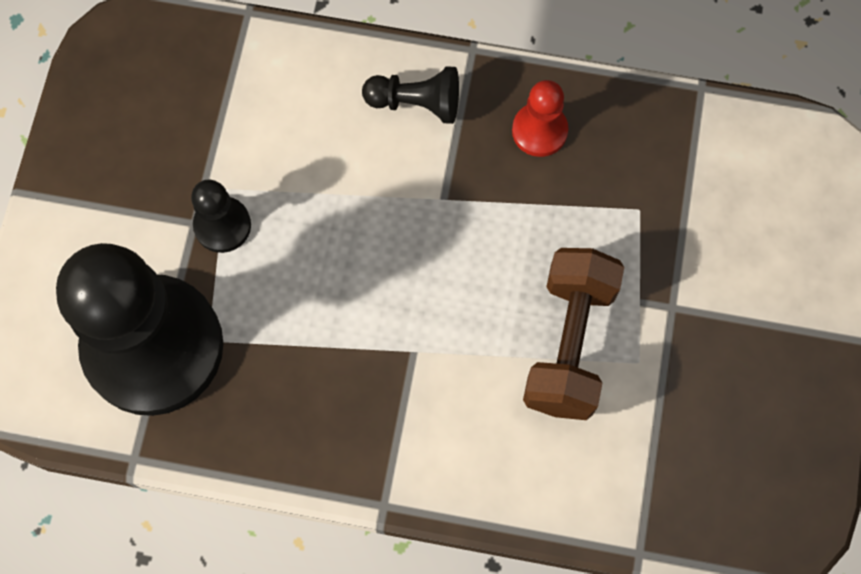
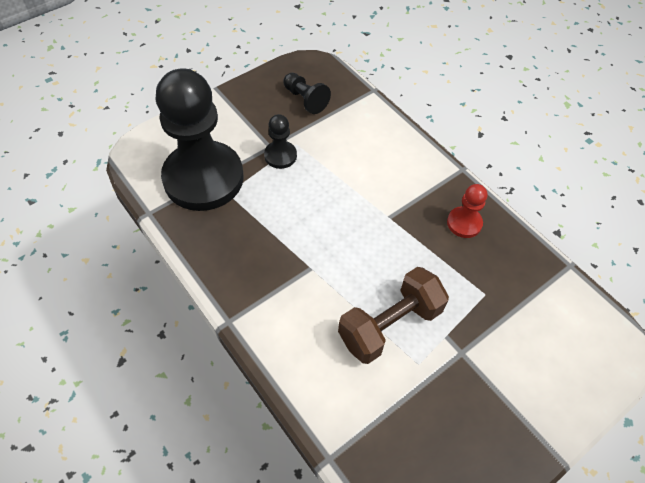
camera: 40 degrees right, 15 degrees down
(416, 103) = (414, 171): black pawn -> black pawn (305, 100)

